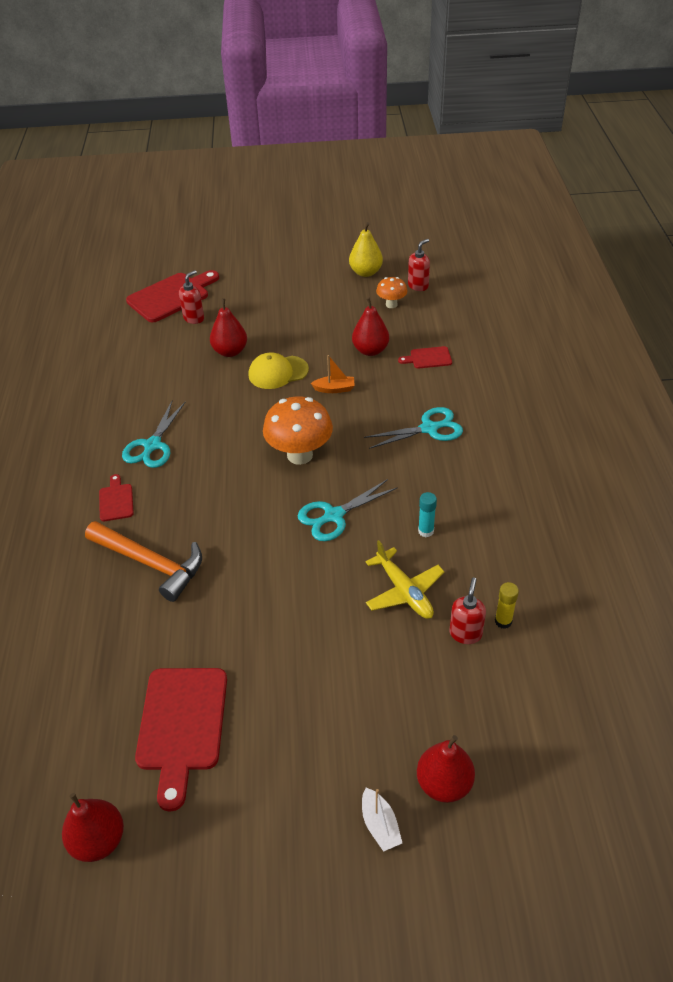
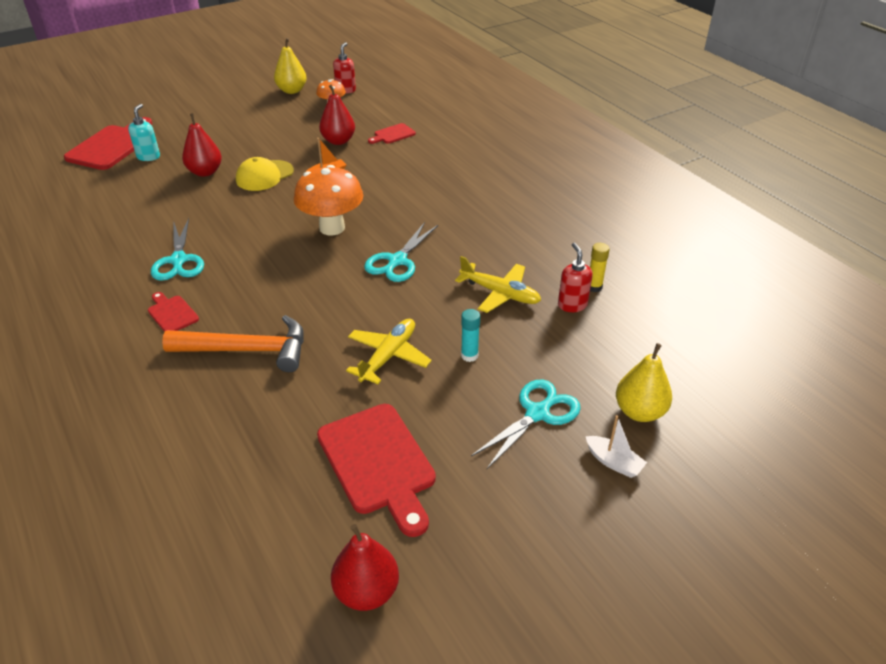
camera: 30 degrees left, 5 degrees down
(194, 318) = (148, 157): red soap dispenser -> turquoise soap dispenser
(259, 619) = (388, 356): none -> yellow plane
(426, 531) = (484, 248): turquoise glue stick -> turquoise glue stick (469, 355)
(429, 429) = (431, 180): turquoise scissors -> turquoise scissors (537, 413)
(444, 783) = (639, 412): red pear -> yellow pear

